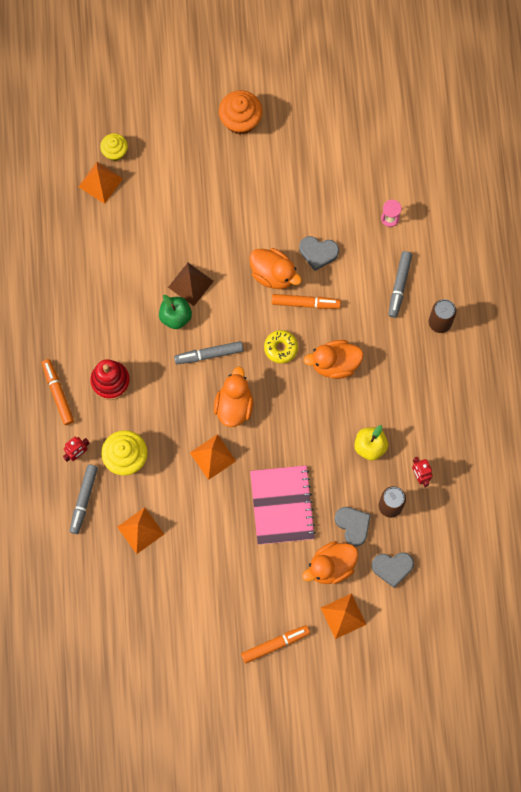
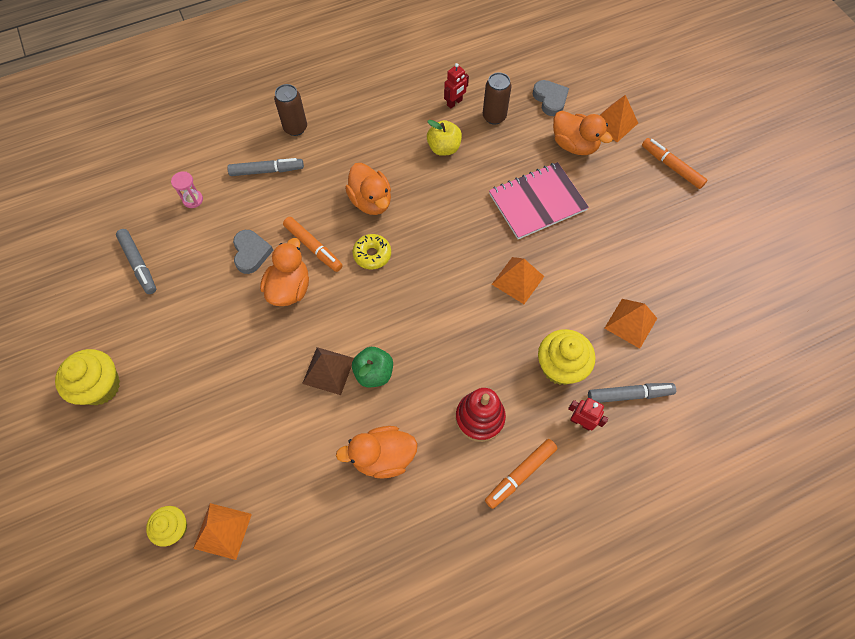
camera: 110 degrees left, 10 degrees down
(209, 354) = (406, 322): grey marker -> grey marker (139, 264)
(234, 406) = (454, 278): orange duck -> orange duck (383, 457)
(240, 120) = (100, 386): orange cupcake -> yellow cupcake
(305, 303) = (313, 247): orange marker -> orange marker turned 150 degrees clockwise
(353, 525) = (527, 139): grey heart -> none

